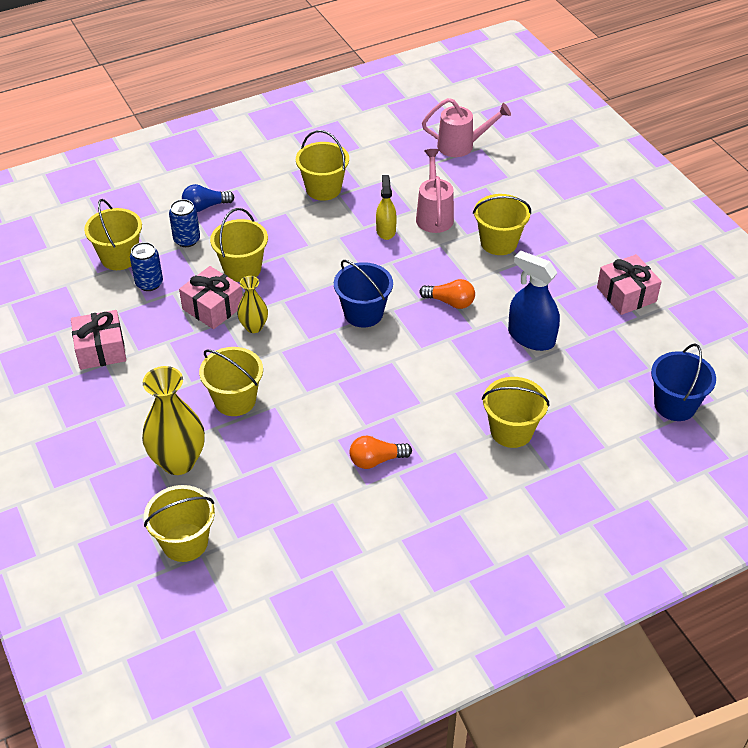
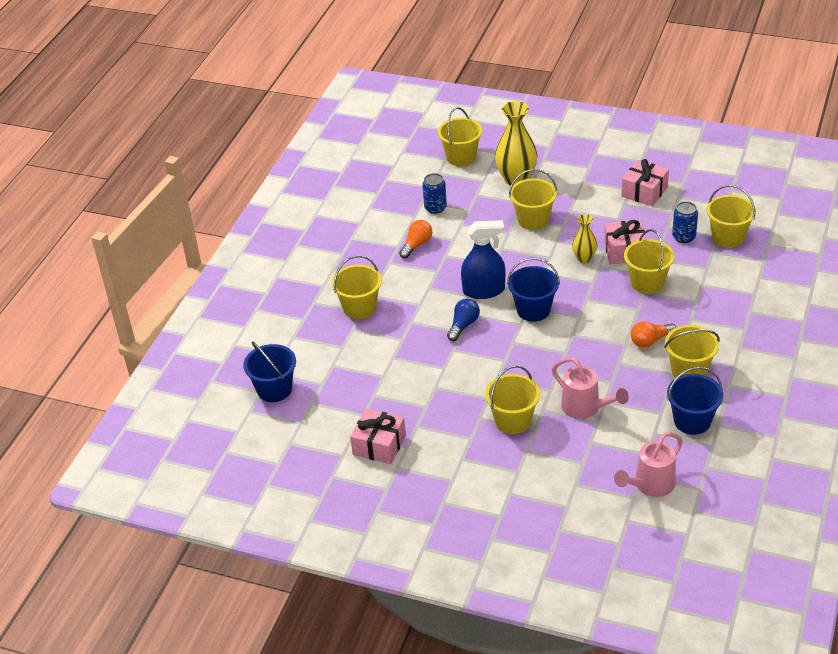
camera: 140 degrees right, 5 degrees down
(187, 240) = (710, 274): blue can -> blue can (435, 208)
(205, 207) = (739, 301): blue light bulb -> blue light bulb (463, 325)
(374, 160) = (692, 421): none -> blue bucket
(386, 230) = (600, 372): yellow spray bottle -> none
(450, 302) = (490, 355): orange light bulb -> orange light bulb (650, 341)
(531, 337) = (410, 369): blue spray bottle -> blue spray bottle (483, 290)

